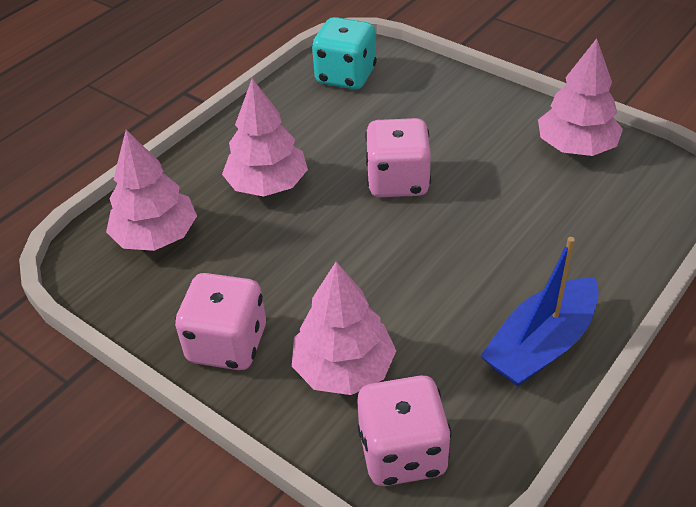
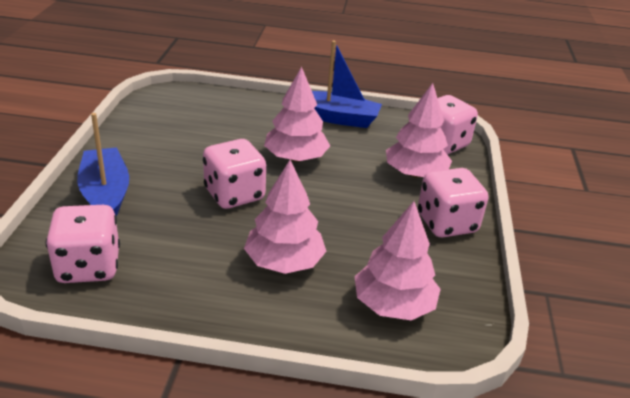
camera: 125 degrees left, 10 degrees down
(346, 76) = (88, 267): turquoise dice -> pink dice
(448, 98) = (105, 194): none -> blue boat
(576, 147) = (147, 129): pink tree -> pink tree (295, 158)

